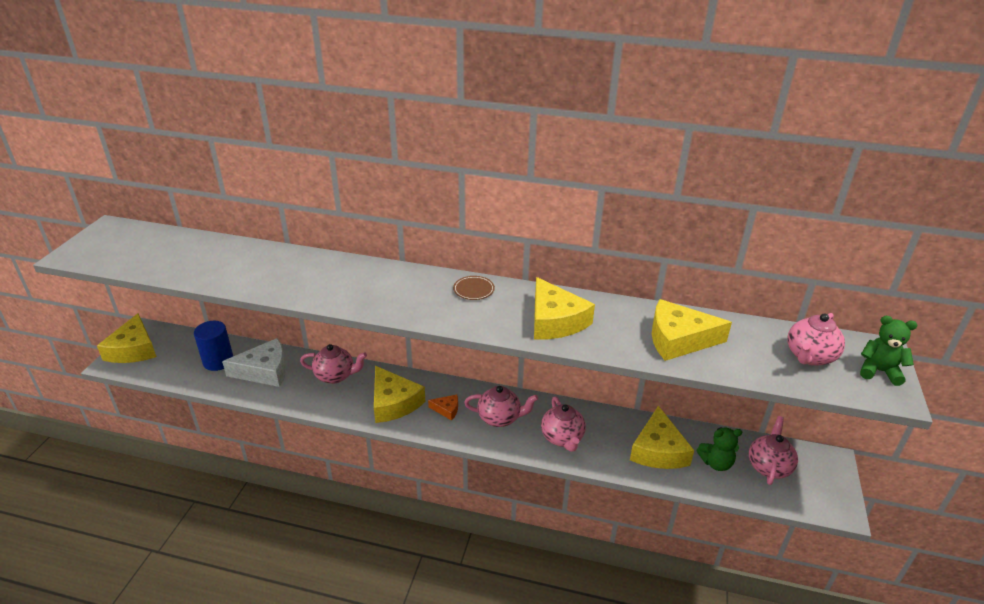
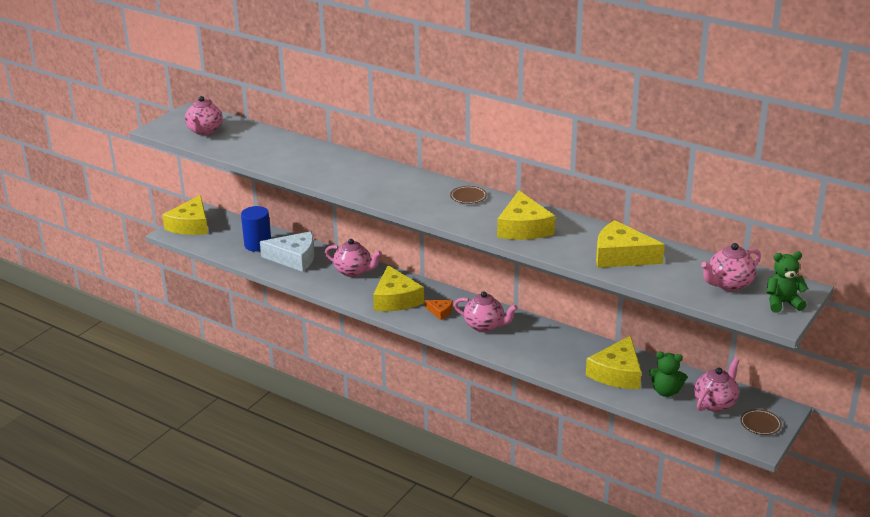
camera: 20 degrees right, 5 degrees down
(562, 438) = (533, 349): pink teapot -> pink teapot (205, 131)
(824, 483) = (760, 424): none -> brown plate
(879, 371) = (782, 303): green teddy bear -> green teddy bear turned 45 degrees counterclockwise

